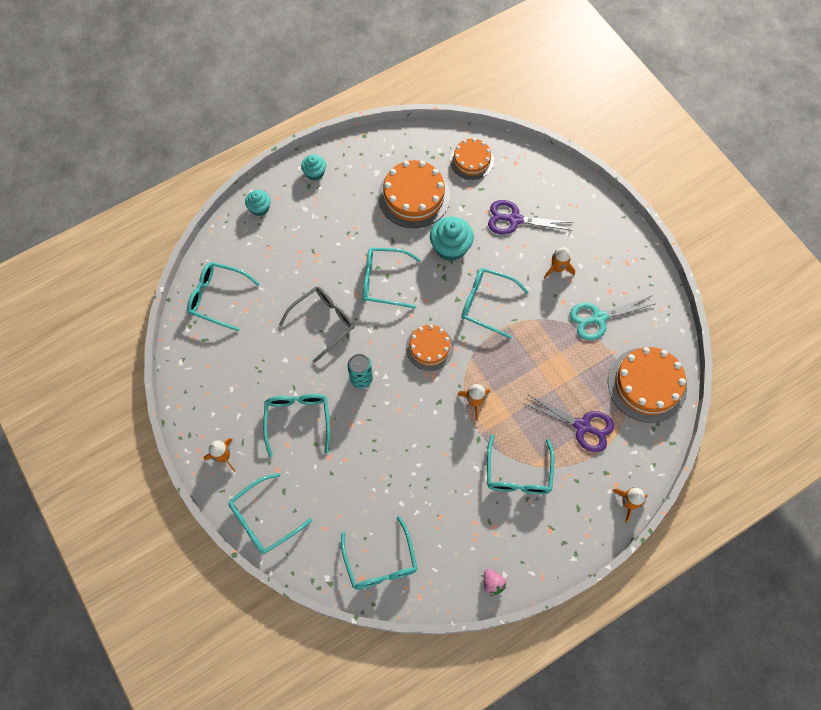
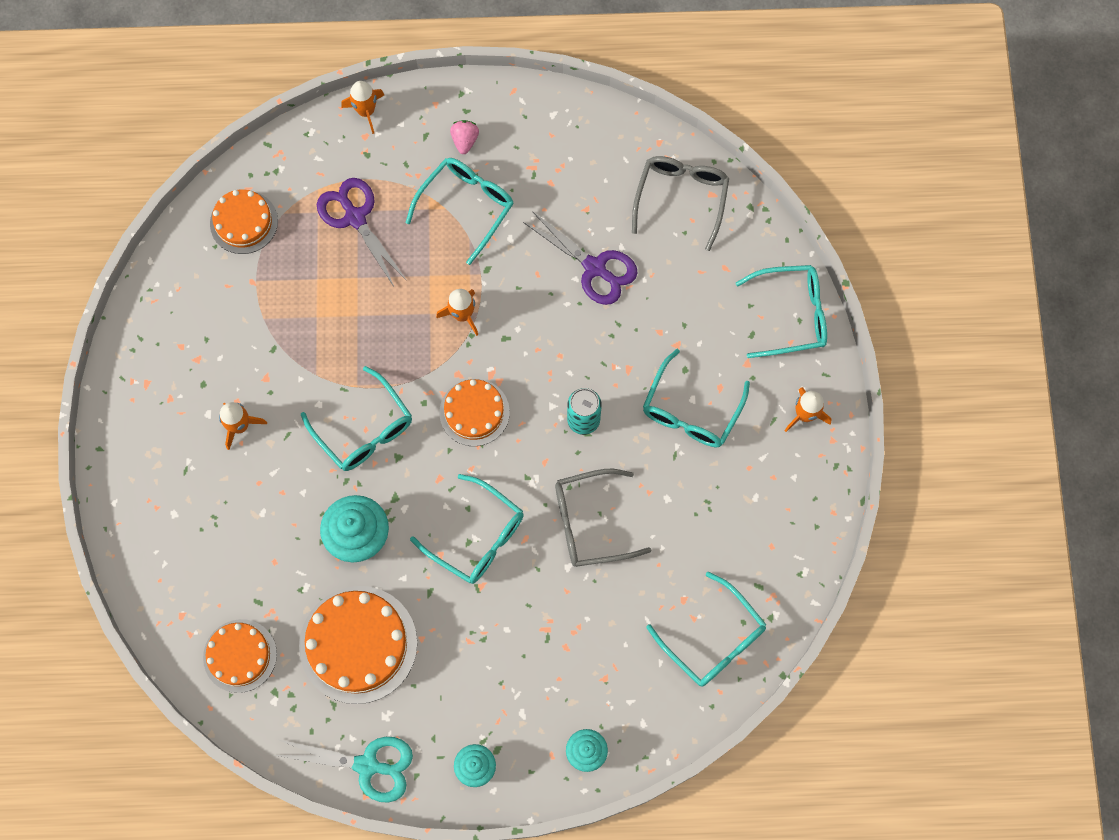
camera: 150 degrees left, 5 degrees up
(381, 562) = (681, 197): turquoise glasses -> grey glasses
(492, 583) = (571, 113): pink strawberry -> pink strawberry (465, 141)
(514, 219) = (245, 528): purple scissors -> purple scissors (595, 267)
(598, 318) = (238, 332): turquoise scissors -> turquoise scissors (367, 765)
(647, 384) = (244, 222): orange cake -> orange cake, size x0.62

